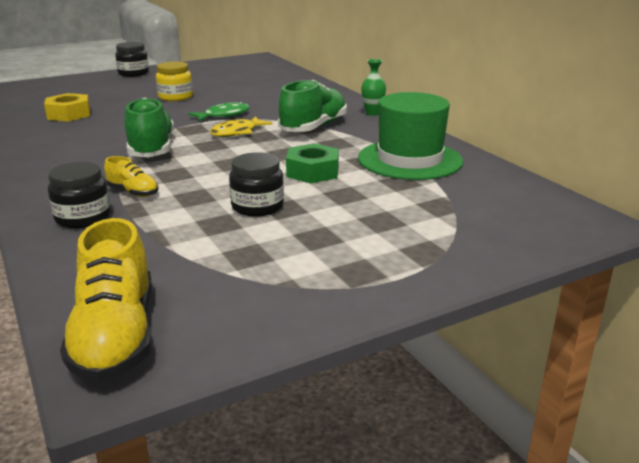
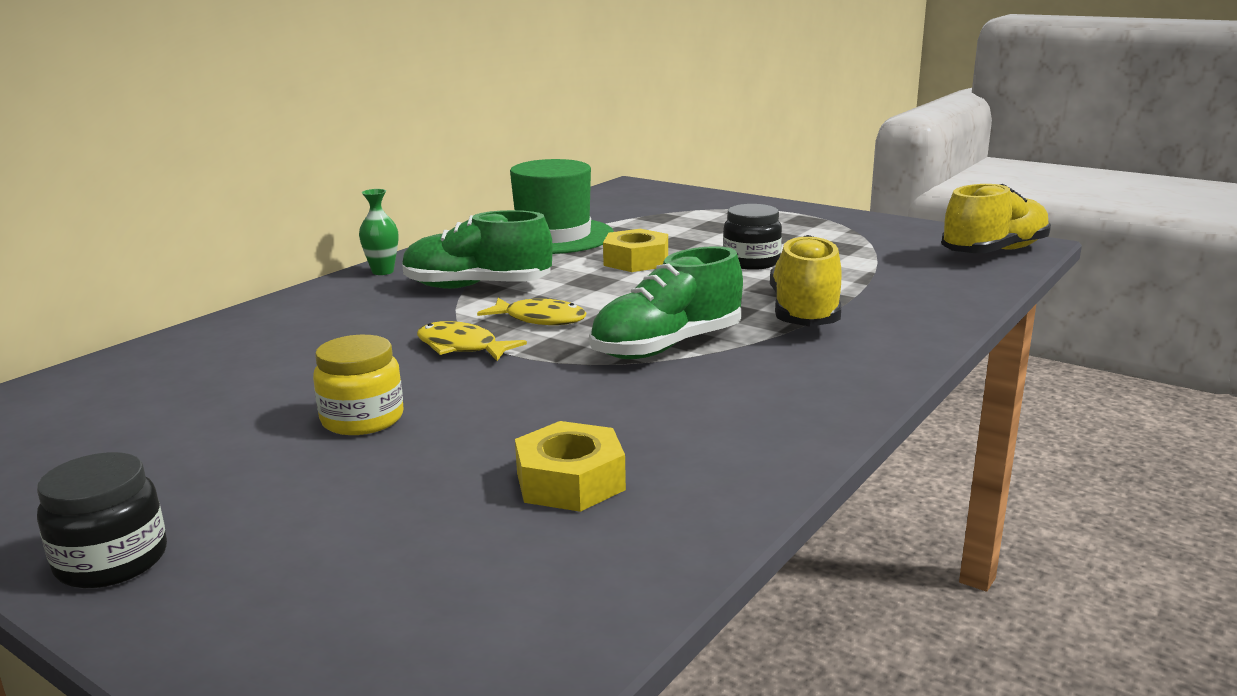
camera: 115 degrees left, 5 degrees down
(83, 218) = (891, 314): black jar -> none
(133, 192) = (804, 313): yellow shoe -> yellow shoe, size x1.94
(223, 115) = (462, 347): green fish -> yellow fish
(312, 172) = (636, 261): green nut -> yellow nut

